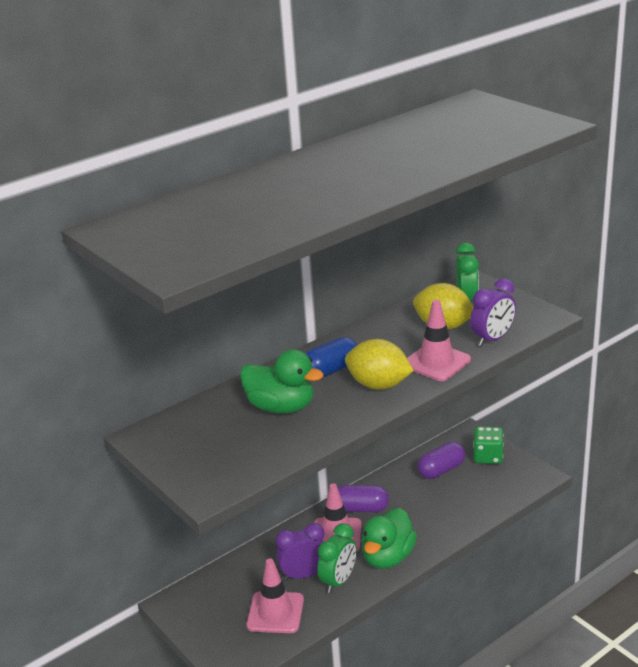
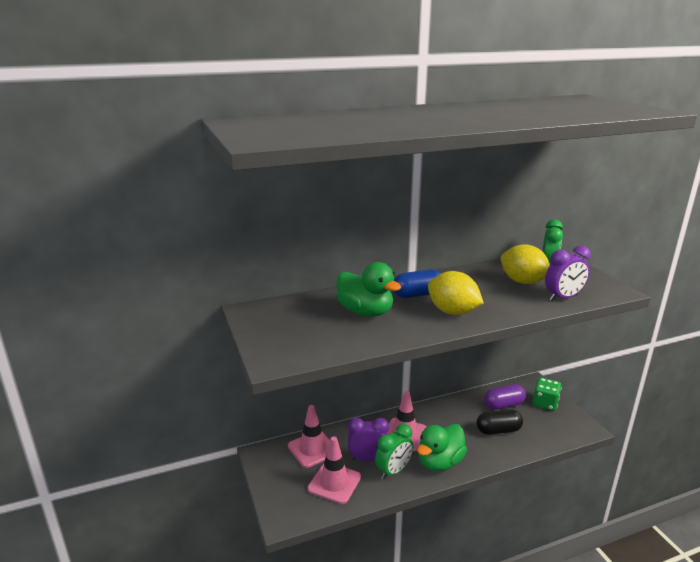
camera: 15 degrees right, 5 degrees down
(360, 509) = (430, 419): purple capsule -> none
(436, 362) = (508, 305): pink traffic cone -> pink traffic cone (312, 449)
(443, 503) = (498, 430): none -> black capsule

